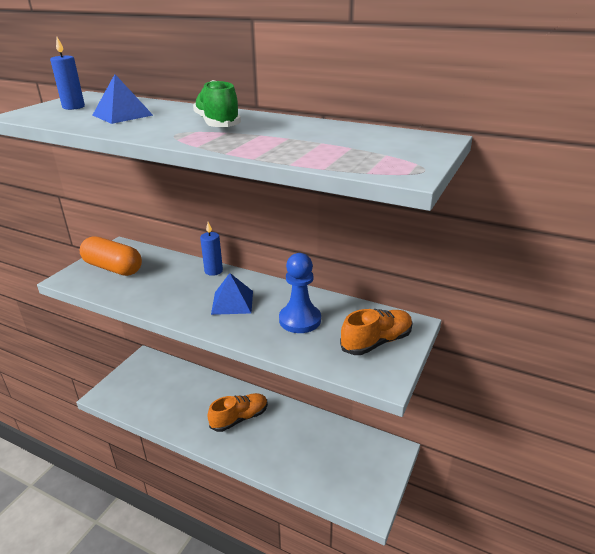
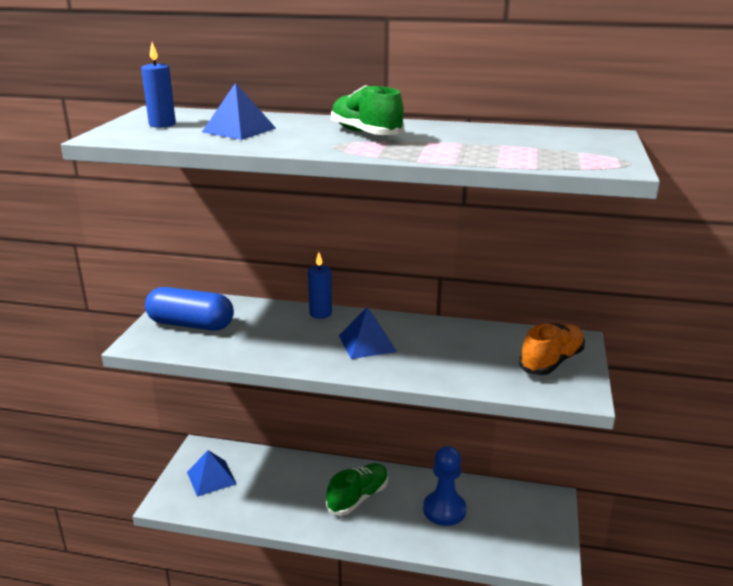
camera: 15 degrees left, 5 degrees down
(113, 268) = (191, 324): orange capsule -> blue capsule
(142, 382) = (211, 477): none -> blue pyramid
(239, 418) = (358, 497): orange shoe -> green shoe
(300, 320) = (456, 351): blue pawn -> blue pawn (444, 510)

